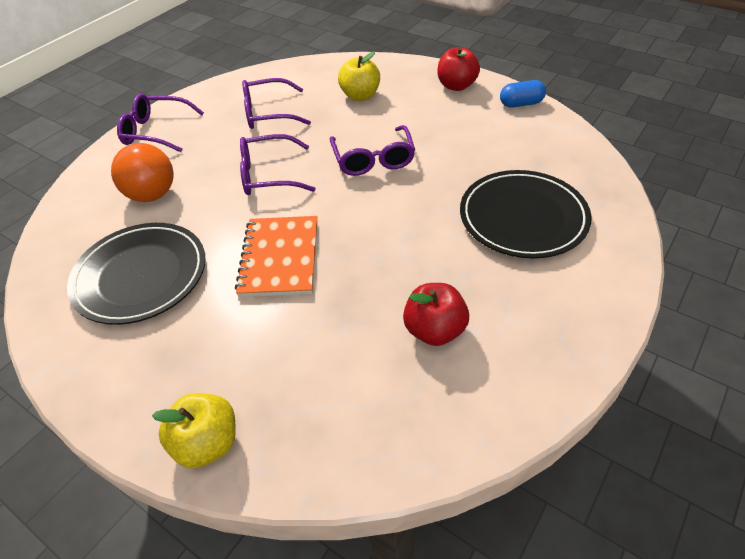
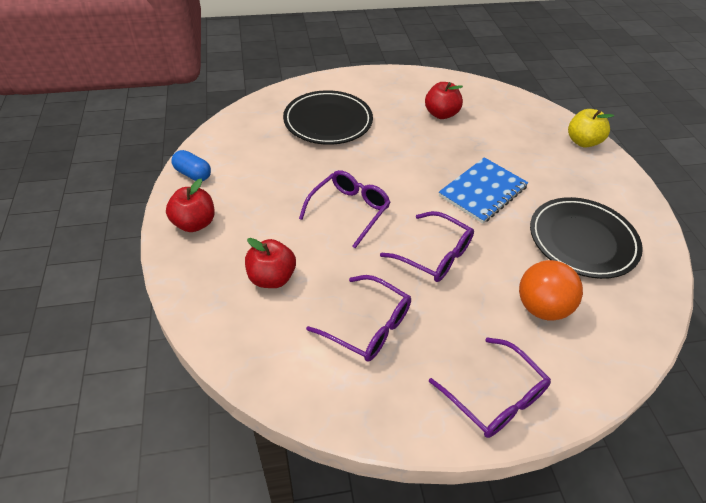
camera: 140 degrees left, 0 degrees up
(280, 258) = (482, 191): orange notebook -> blue notebook
(360, 96) = (271, 278): yellow apple -> red apple

